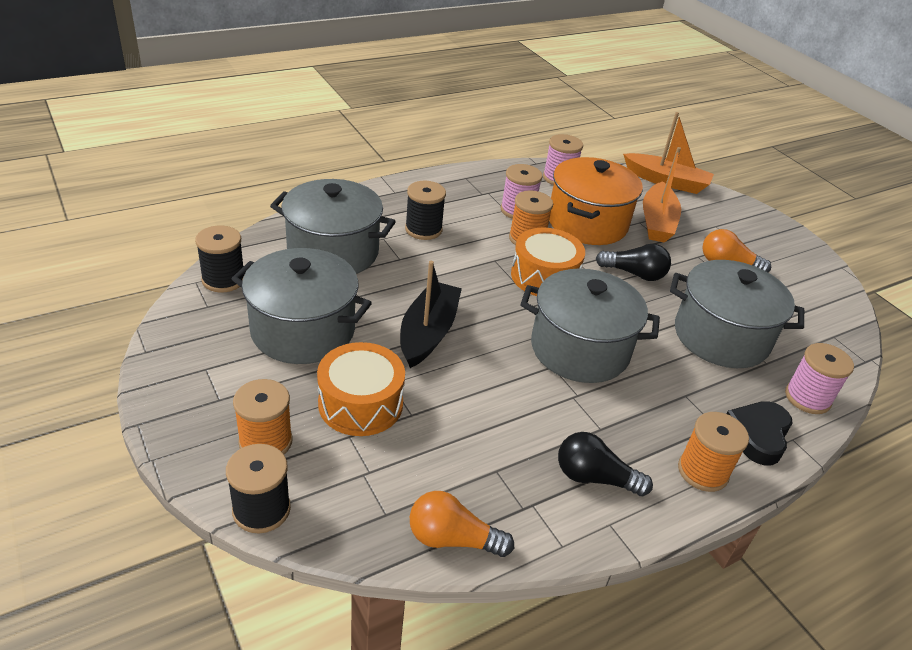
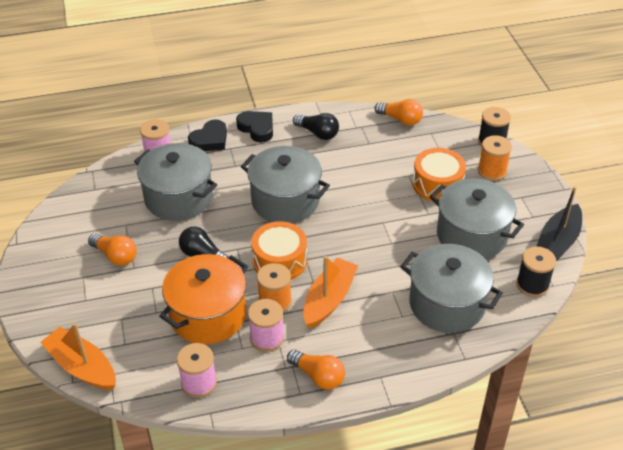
camera: 160 degrees left, 5 degrees up
(423, 229) = (364, 322): black spool -> none
(428, 332) = (385, 224): black boat -> black boat (557, 242)
(454, 188) = (318, 376): none -> orange light bulb
(657, 222) = (139, 310): orange boat -> orange boat (329, 299)
(702, 471) = (257, 128): orange spool -> black heart

